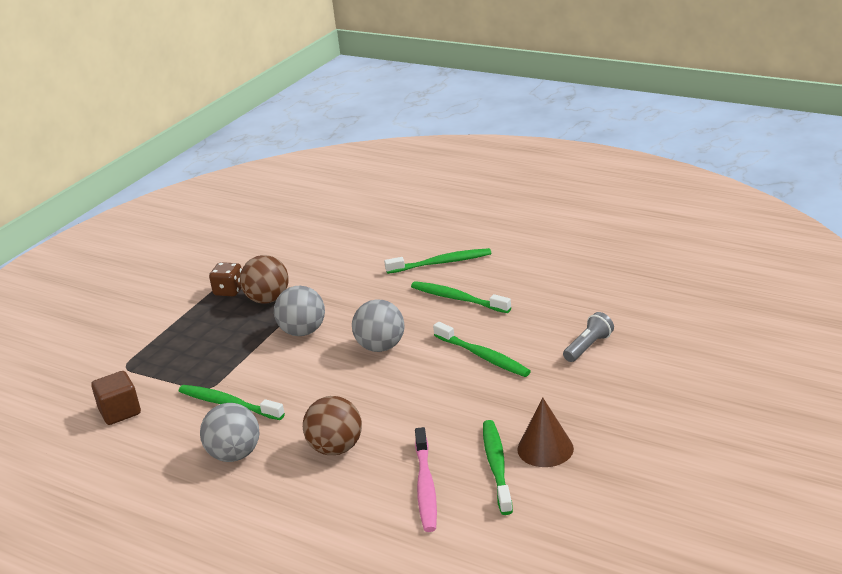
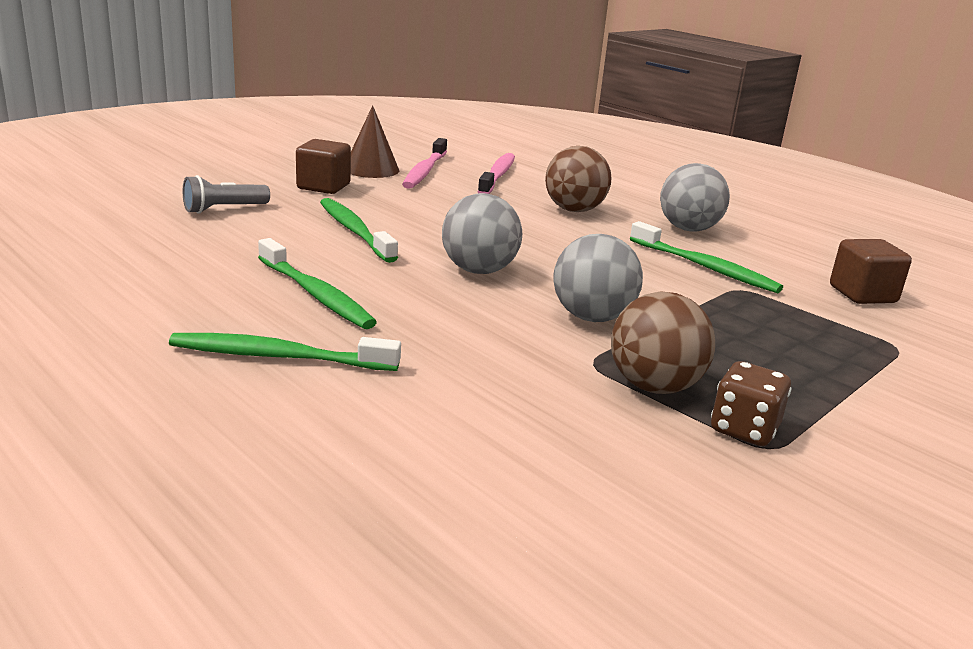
camera: 170 degrees left, 5 degrees down
(496, 466) = (425, 171): green toothbrush -> pink toothbrush
(555, 402) = (323, 187): none -> brown cube

